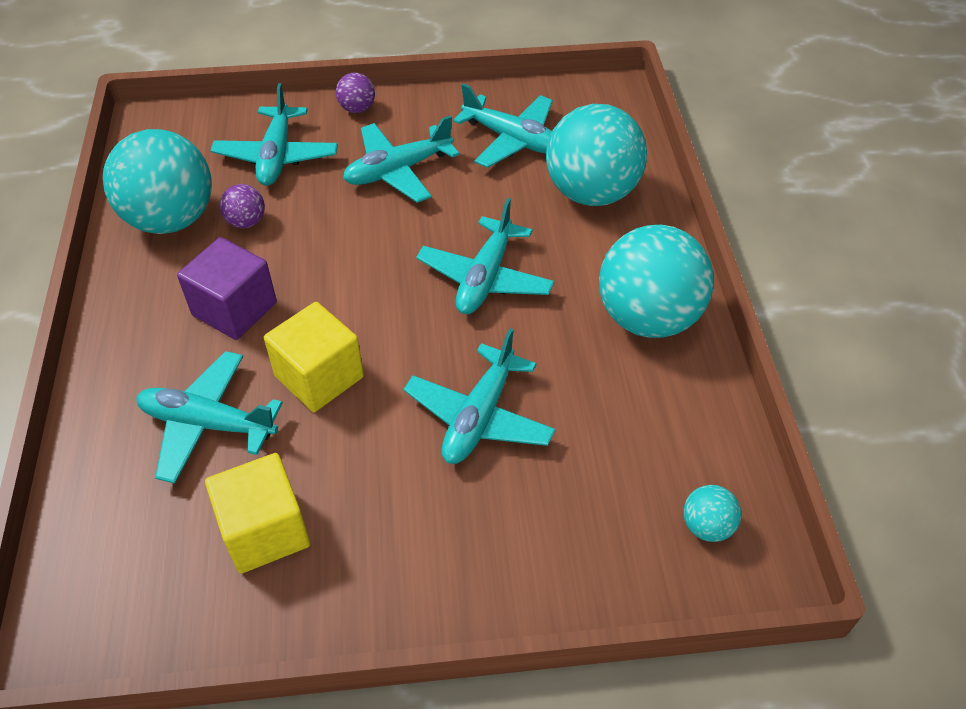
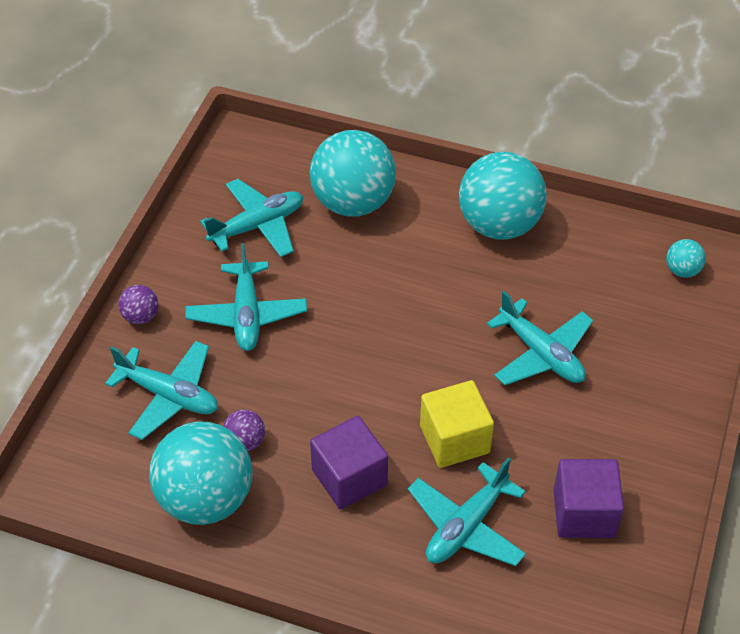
camera: 65 degrees left, 0 degrees up
(265, 530) = (584, 513): yellow cube -> purple cube
(485, 278) = (407, 301): turquoise plane -> none

